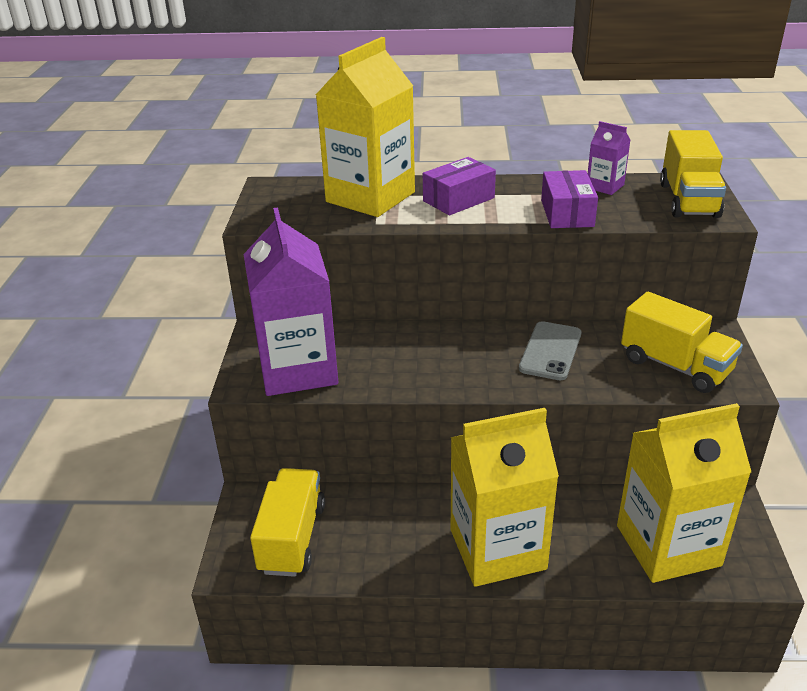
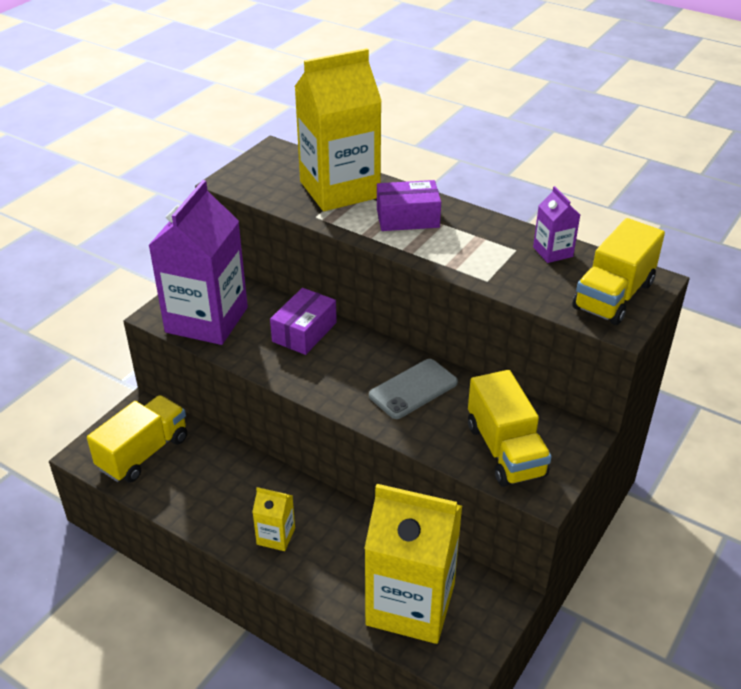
camera: 30 degrees right, 5 degrees up
(497, 549) = (276, 536): yellow carton -> yellow carton, size x0.44
(567, 213) = (483, 266): purple box -> purple box (304, 332)

